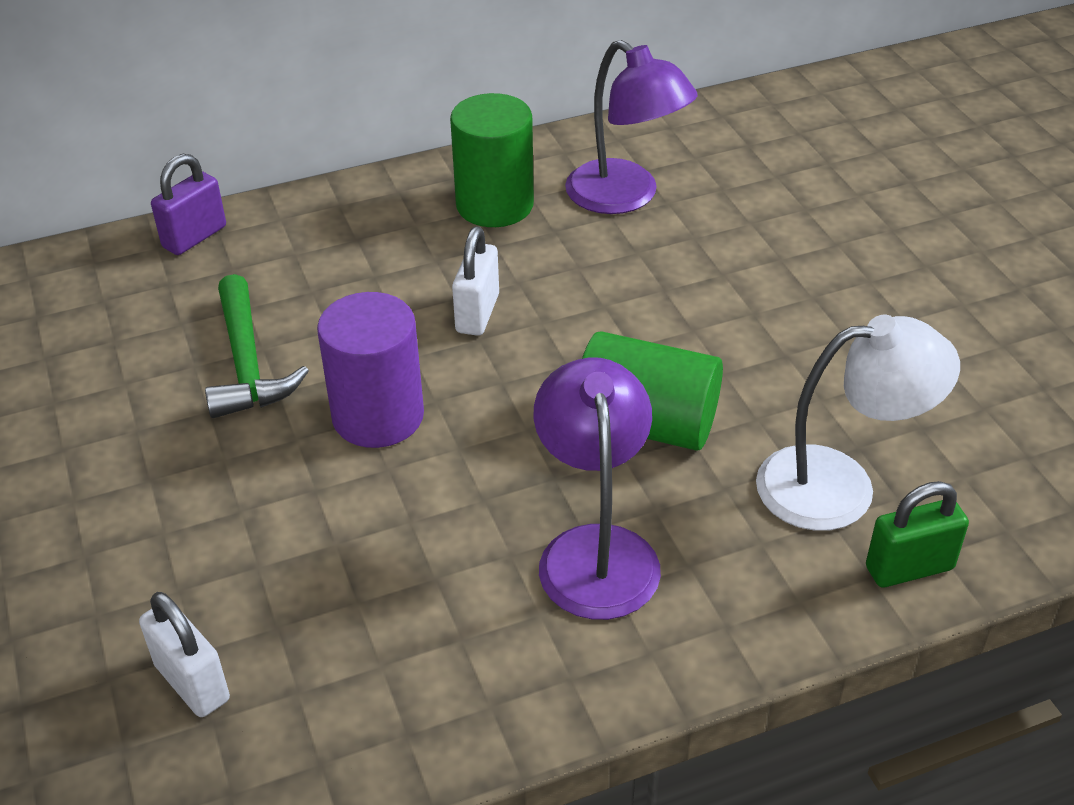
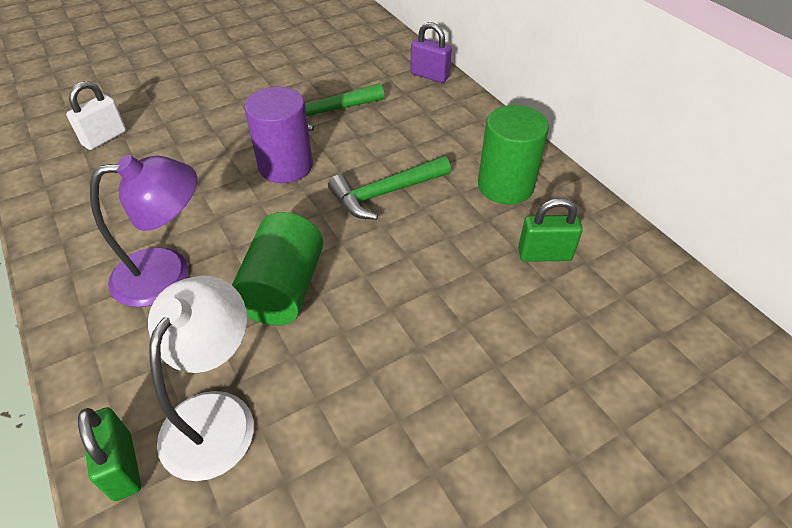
camera: 80 degrees right, 5 degrees up
(477, 313) = (385, 193): white padlock -> green hammer
(625, 197) = (544, 254): purple lamp -> green padlock
(840, 485) = (216, 415): white lamp -> white lamp turned 150 degrees counterclockwise

